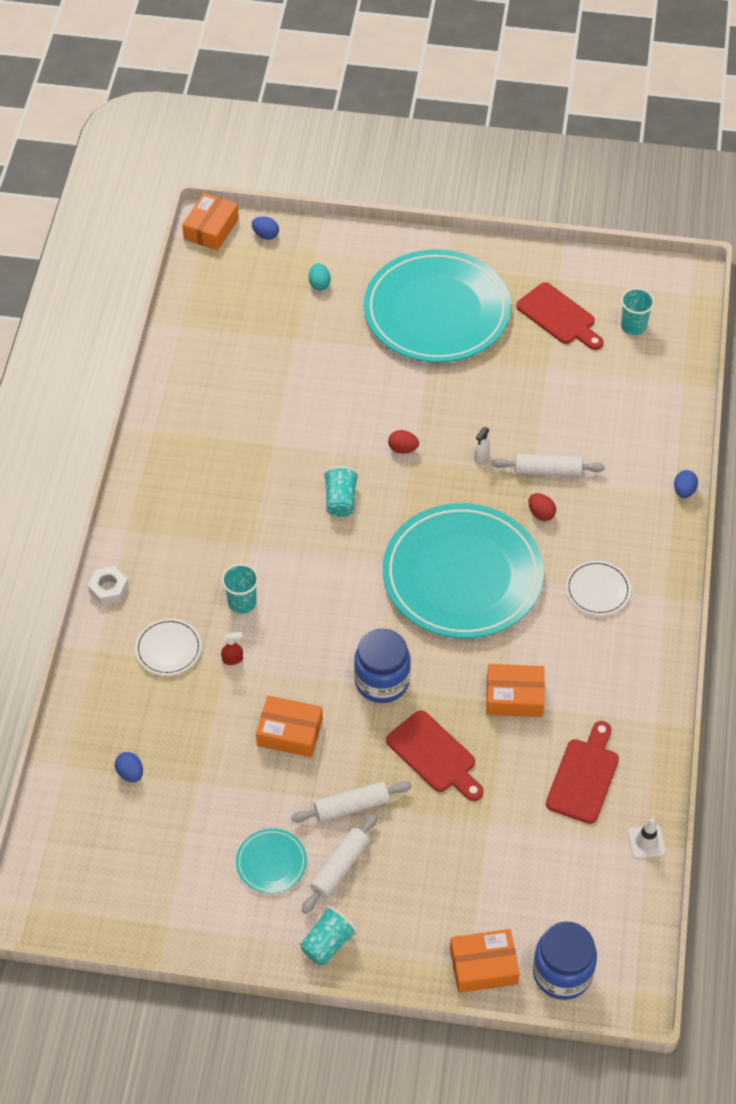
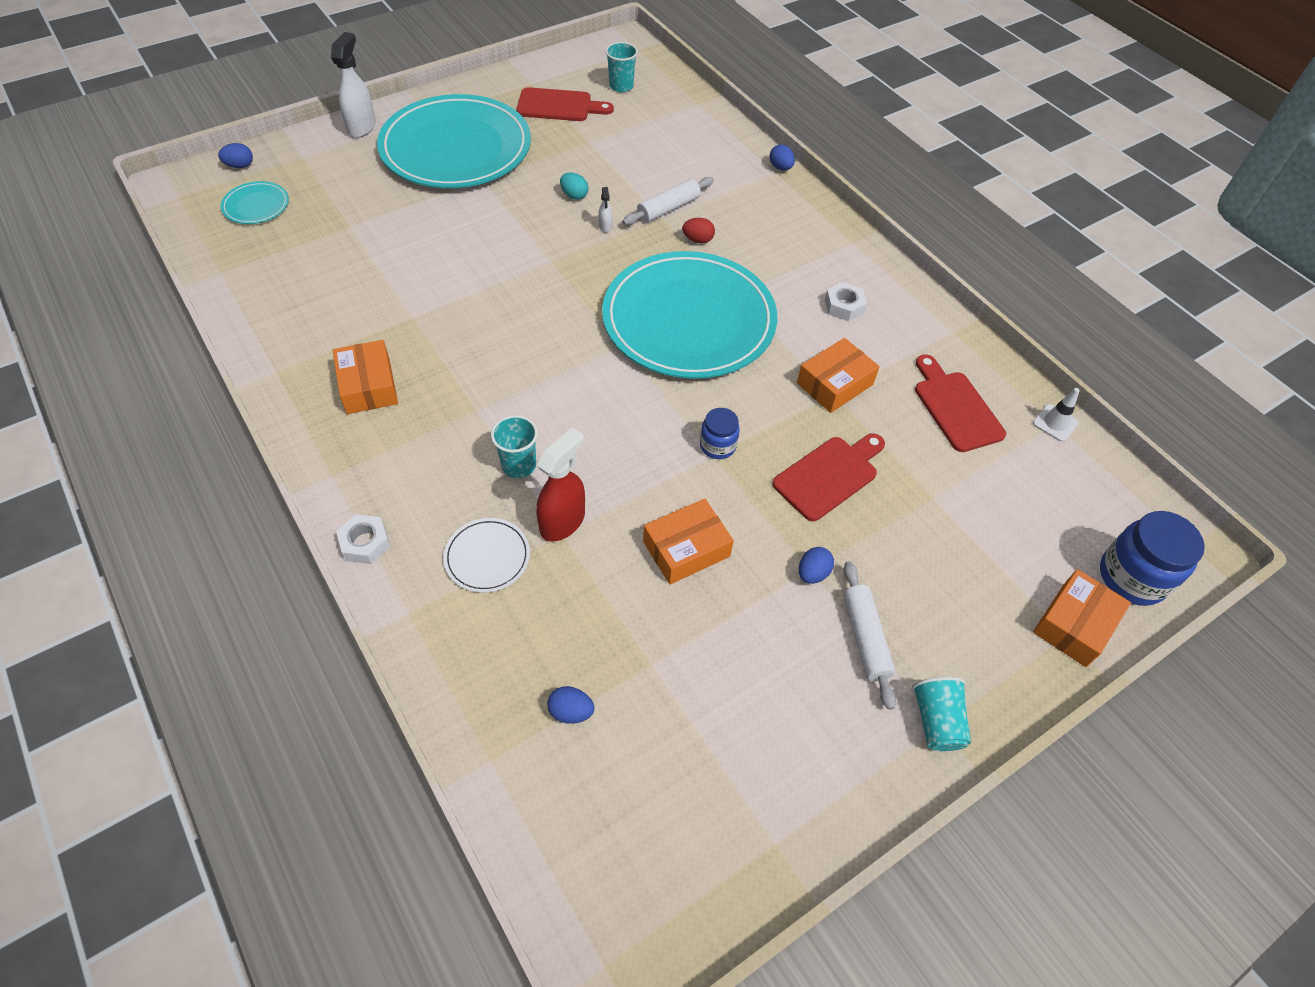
camera: 45 degrees left, 0 degrees up
(211, 229) = (179, 185): orange box -> orange box (368, 386)
(233, 659) = (563, 522): red spray bottle -> red spray bottle, size x2.11
(271, 862) = (802, 686): turquoise plate -> turquoise plate (256, 206)
(319, 284) = (329, 177): turquoise egg -> turquoise egg (574, 195)
(340, 500) = (522, 325): turquoise cup -> none
(351, 806) = (812, 573): white rolling pin -> blue egg
(382, 681) = (717, 446): blue jar -> blue jar, size x0.58
(383, 247) = (362, 127): none -> white spray bottle
(403, 449) = (534, 256): red egg -> none
(434, 755) = (829, 475): red cutting board -> red cutting board turned 45 degrees counterclockwise
(593, 644) = (844, 306): none -> white nut
(597, 590) = (801, 267): white plate -> none

